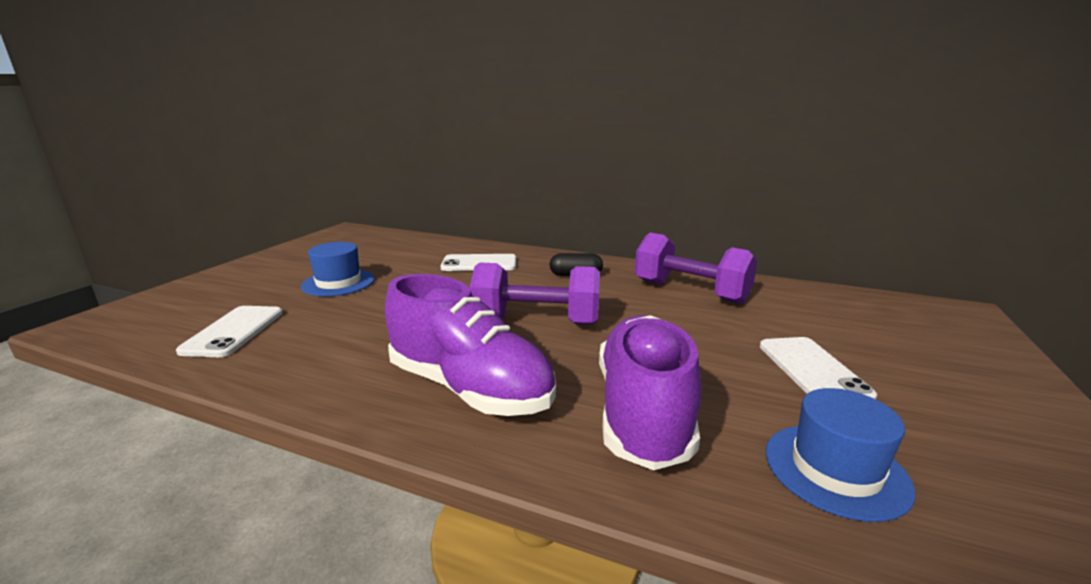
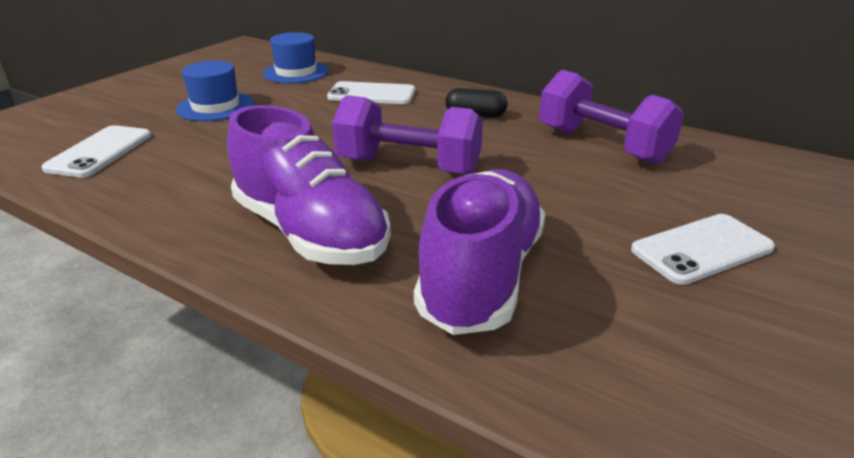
camera: 10 degrees right, 10 degrees up
(812, 370) = (702, 249): white phone -> white phone turned 60 degrees clockwise
(835, 469) = (666, 359): blue hat -> blue hat (296, 72)

